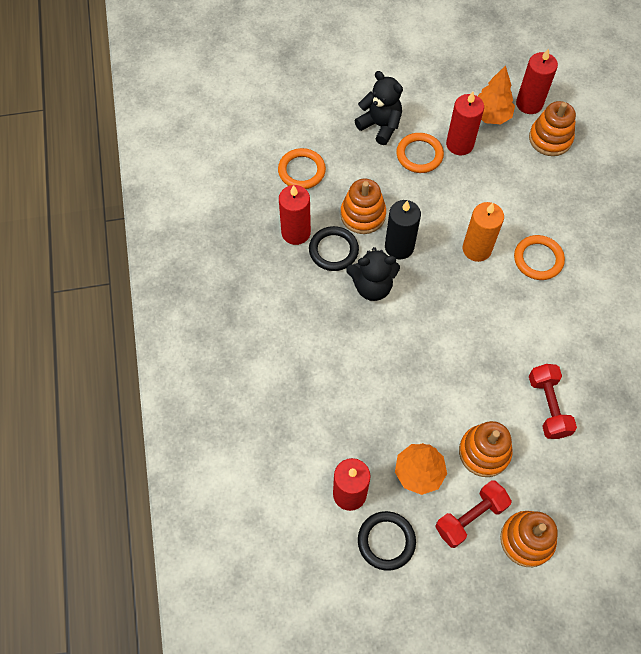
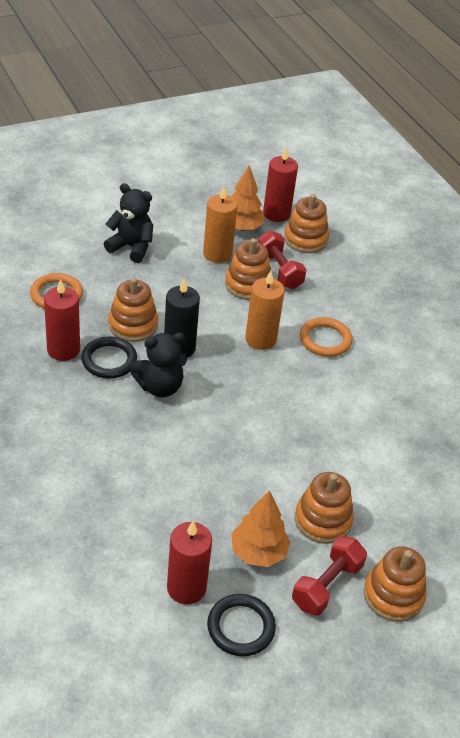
camera: 20 degrees left, 20 degrees down
(419, 155) = (178, 267): orange ring -> none
(459, 144) = (217, 254): red candle -> orange candle
(480, 185) = (248, 285): none -> orange stacking toy
(548, 406) = (375, 466): red dumbbell -> red dumbbell (279, 270)

